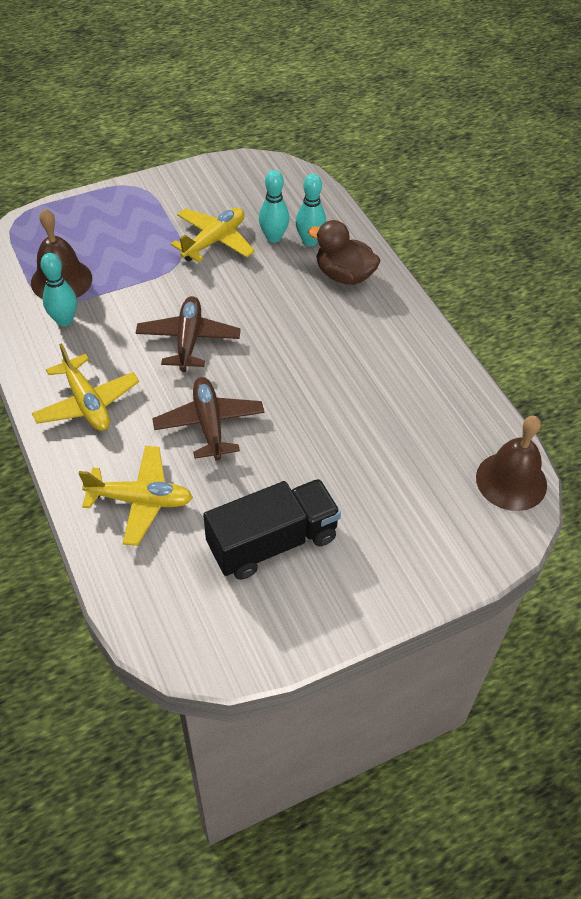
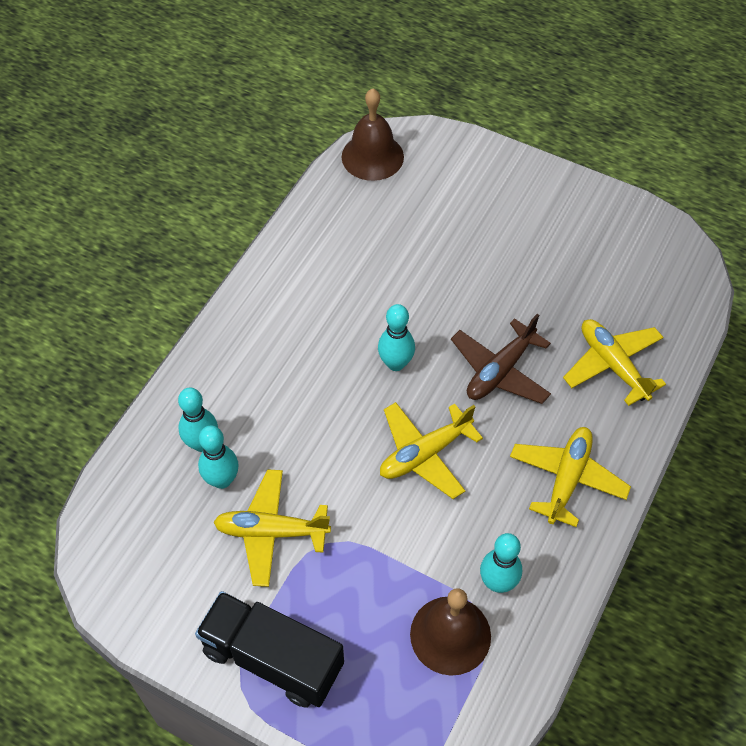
camera: 125 degrees left, 5 degrees up
(188, 340) = (425, 454): brown plane -> yellow plane
(272, 542) = (561, 260): black truck -> black truck (272, 658)
(276, 368) = (396, 363): none -> turquoise bowling pin
(344, 275) = (231, 384): brown duck -> none

